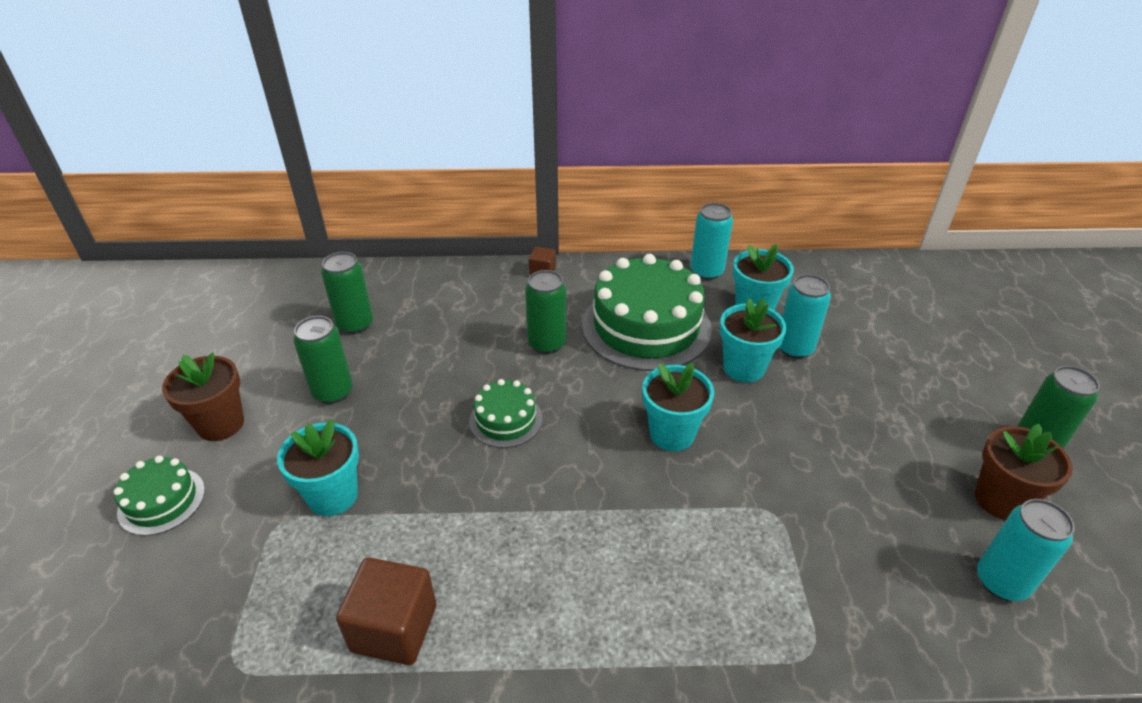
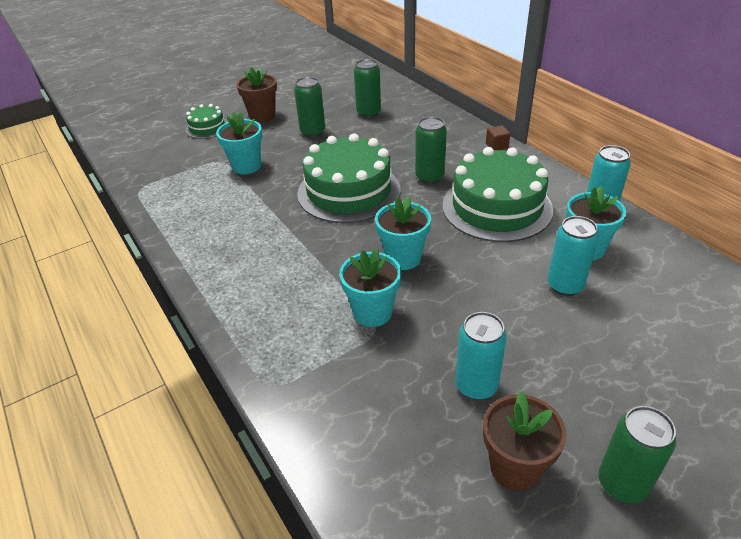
camera: 60 degrees right, 0 degrees up
(394, 628) = (184, 221): brown cube -> none
(505, 420) = (349, 191): green cake -> green cake, size x2.02
(743, 368) = (508, 267): turquoise flower pot -> turquoise flower pot (372, 312)
(1001, 582) = (417, 485): turquoise can -> turquoise can (476, 386)

